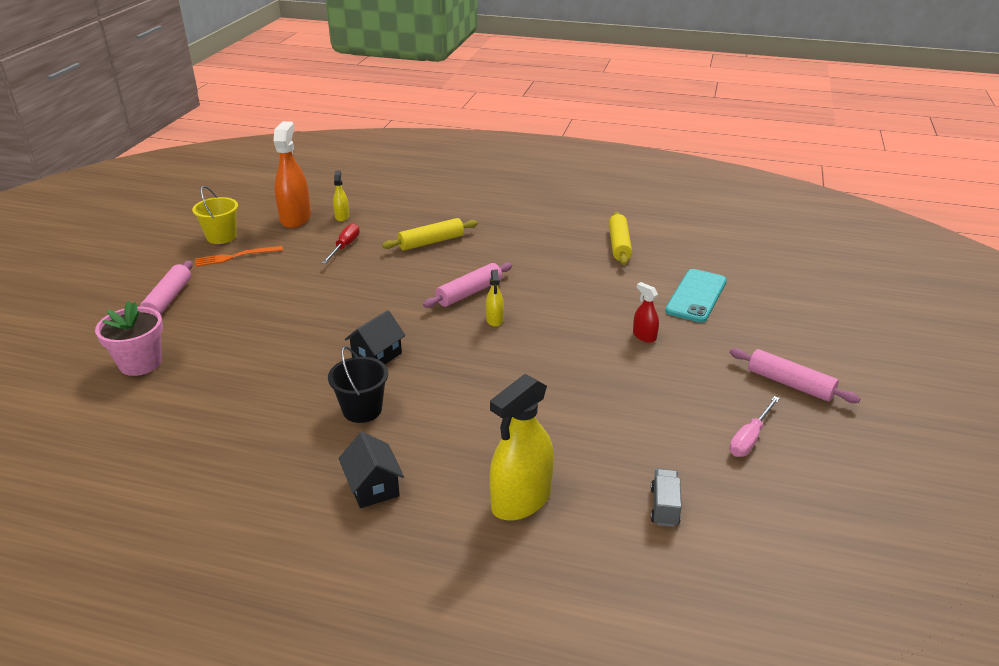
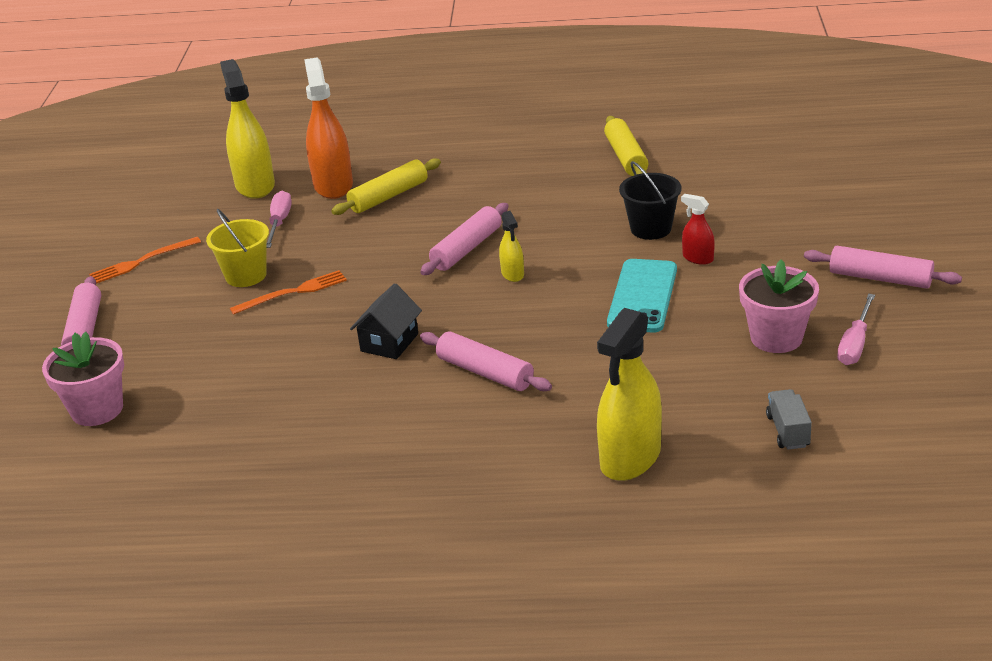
camera: 10 degrees left, 0 degrees up
(221, 237) = (107, 240): yellow bucket -> yellow bucket (246, 275)
(295, 218) = (194, 199): orange spray bottle -> orange spray bottle (333, 185)
(326, 301) = (292, 293): none -> orange fork
(342, 216) = (255, 185): yellow spray bottle -> yellow spray bottle, size x2.05
(345, 246) = (279, 222): red screwdriver -> pink screwdriver
(362, 410) = (403, 404): black bucket -> black bucket (651, 228)
(373, 487) = (458, 481): black house -> none
(437, 396) = (485, 372): none -> pink rolling pin
(684, 418) = (776, 338): none -> pink flower pot
(696, 296) = (741, 201): turquoise phone -> turquoise phone (642, 296)

